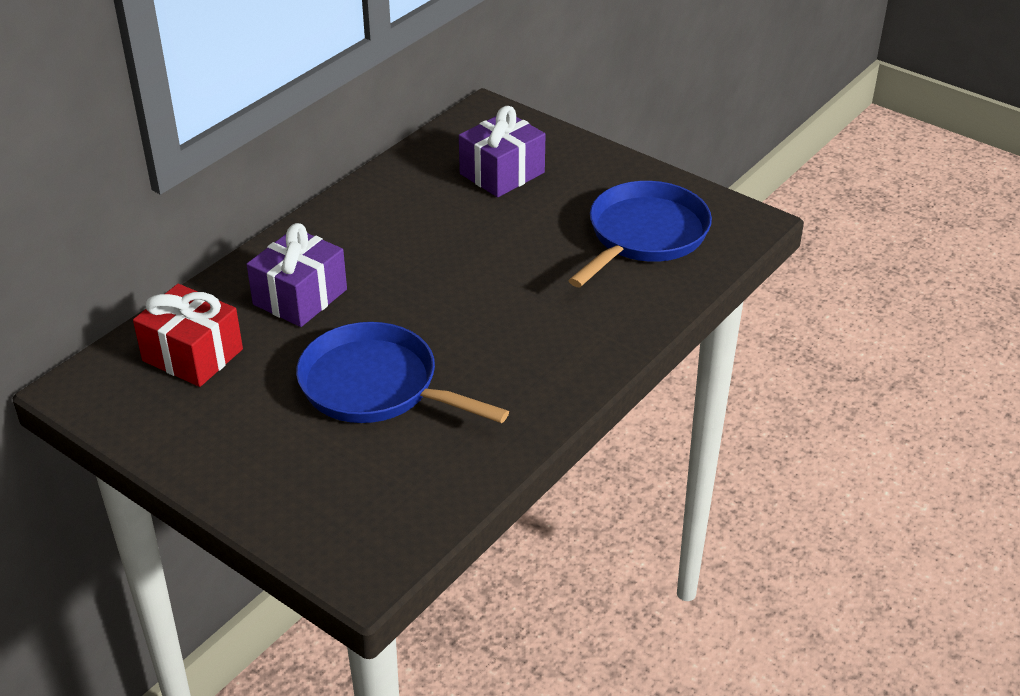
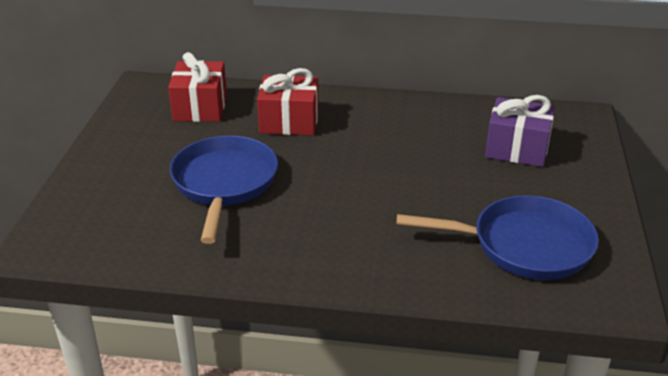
camera: 60 degrees right, 5 degrees down
(300, 297) = (289, 122): purple gift -> red gift

